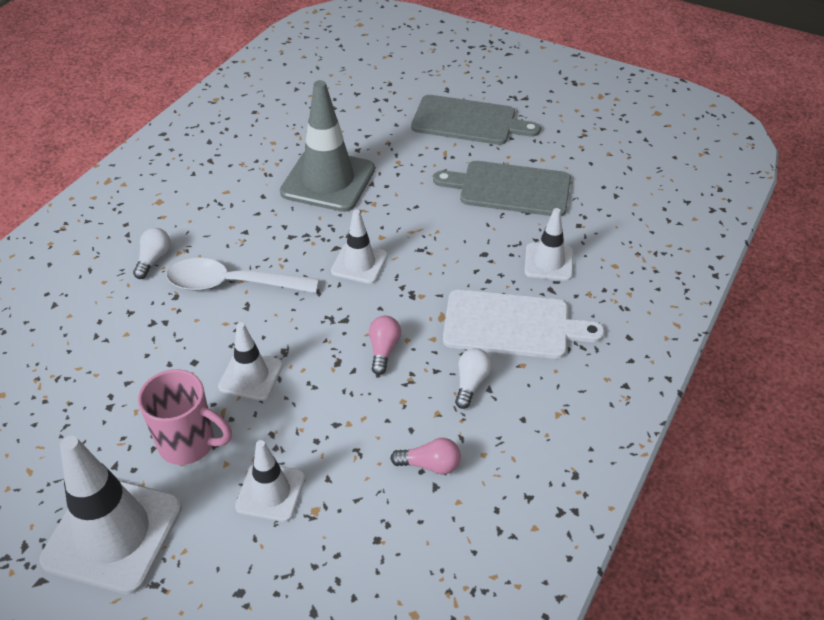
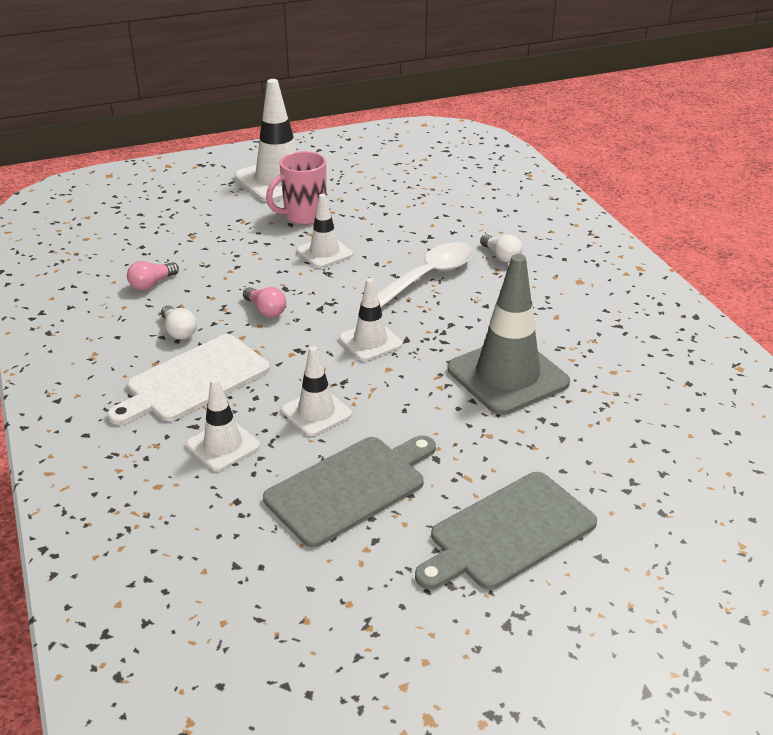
camera: 130 degrees right, 10 degrees down
(270, 492) = (227, 228): white traffic cone -> white traffic cone (316, 412)

